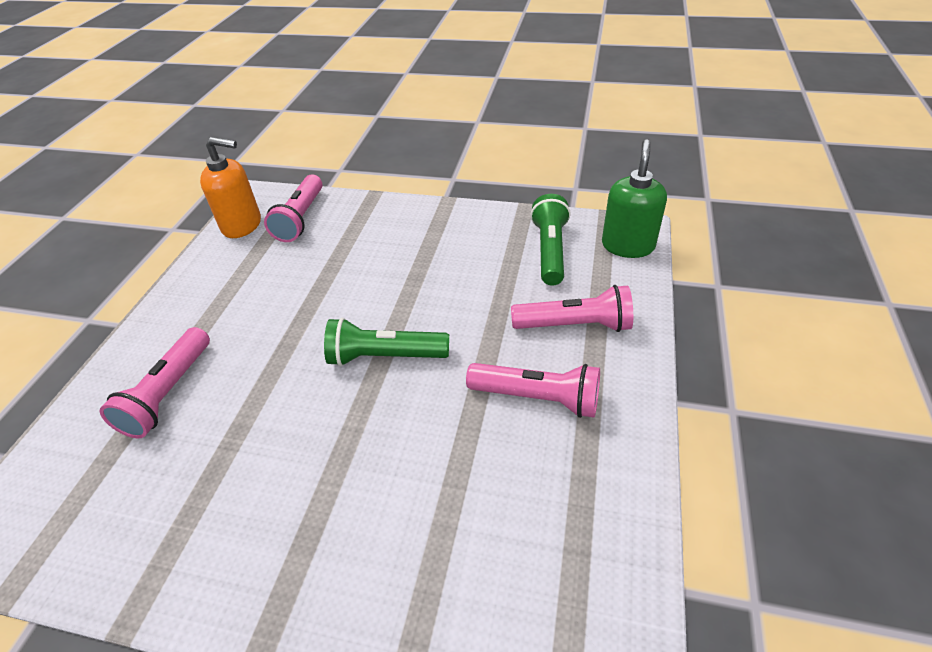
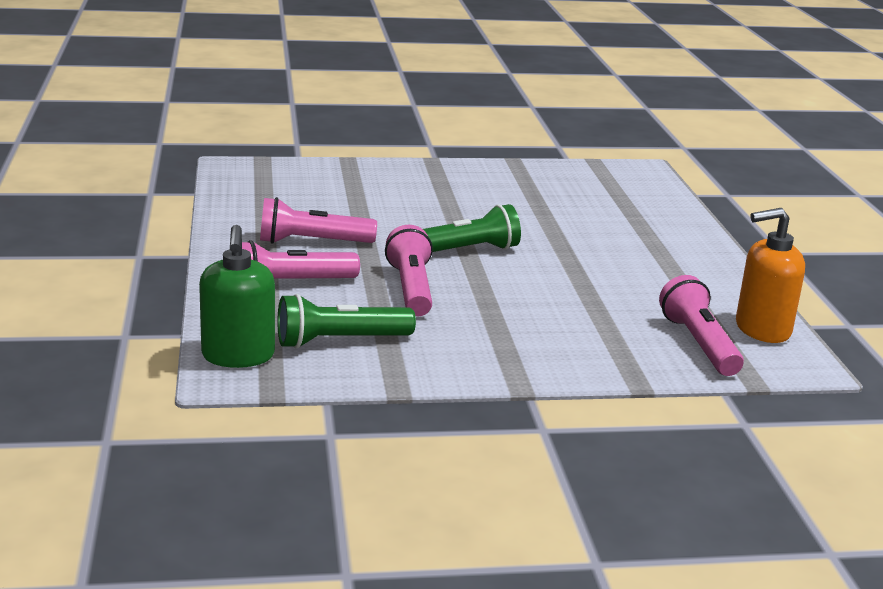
camera: 155 degrees right, 20 degrees down
(168, 393) = (624, 220): pink flashlight -> pink flashlight (411, 289)
(550, 251) = (340, 341): green flashlight -> green flashlight turned 90 degrees clockwise

